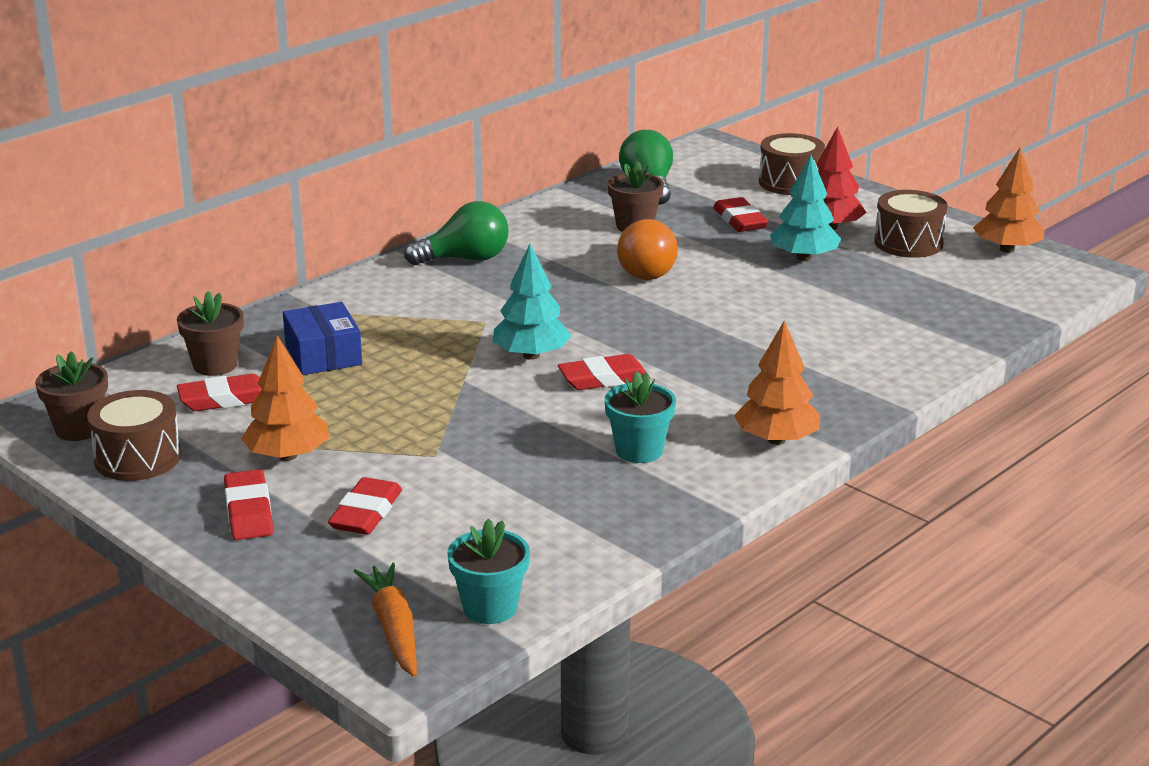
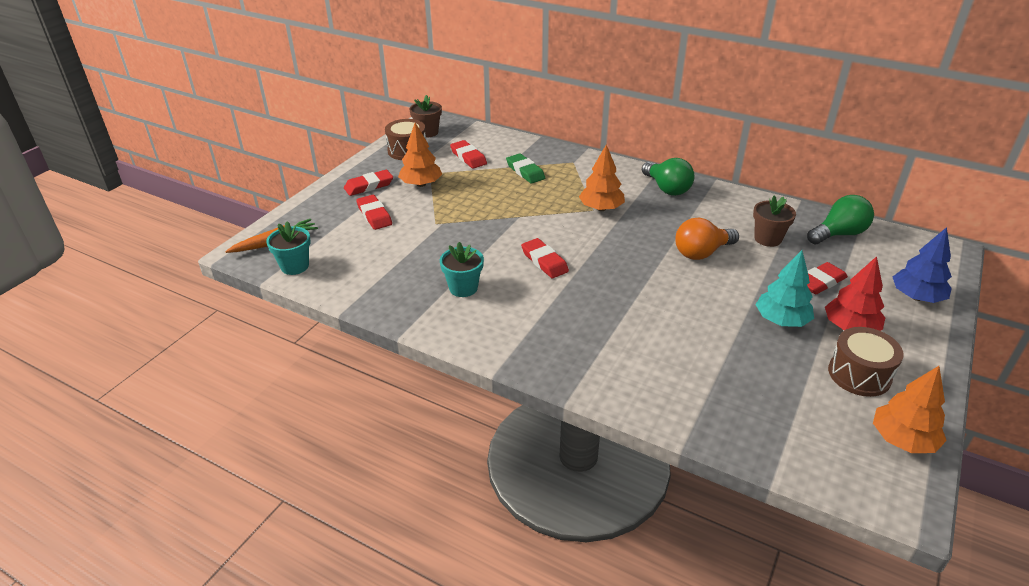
camera: 75 degrees right, 10 degrees up
(215, 365) = (500, 147): brown flower pot -> none
(323, 355) = (525, 171): blue box -> green eraser
(366, 513) = (374, 215): red eraser -> red eraser turned 60 degrees clockwise
(531, 355) = (559, 232): turquoise tree -> none
(776, 440) = (496, 341): orange tree -> orange tree (601, 208)
(790, 182) = (916, 297): brown drum -> blue tree

